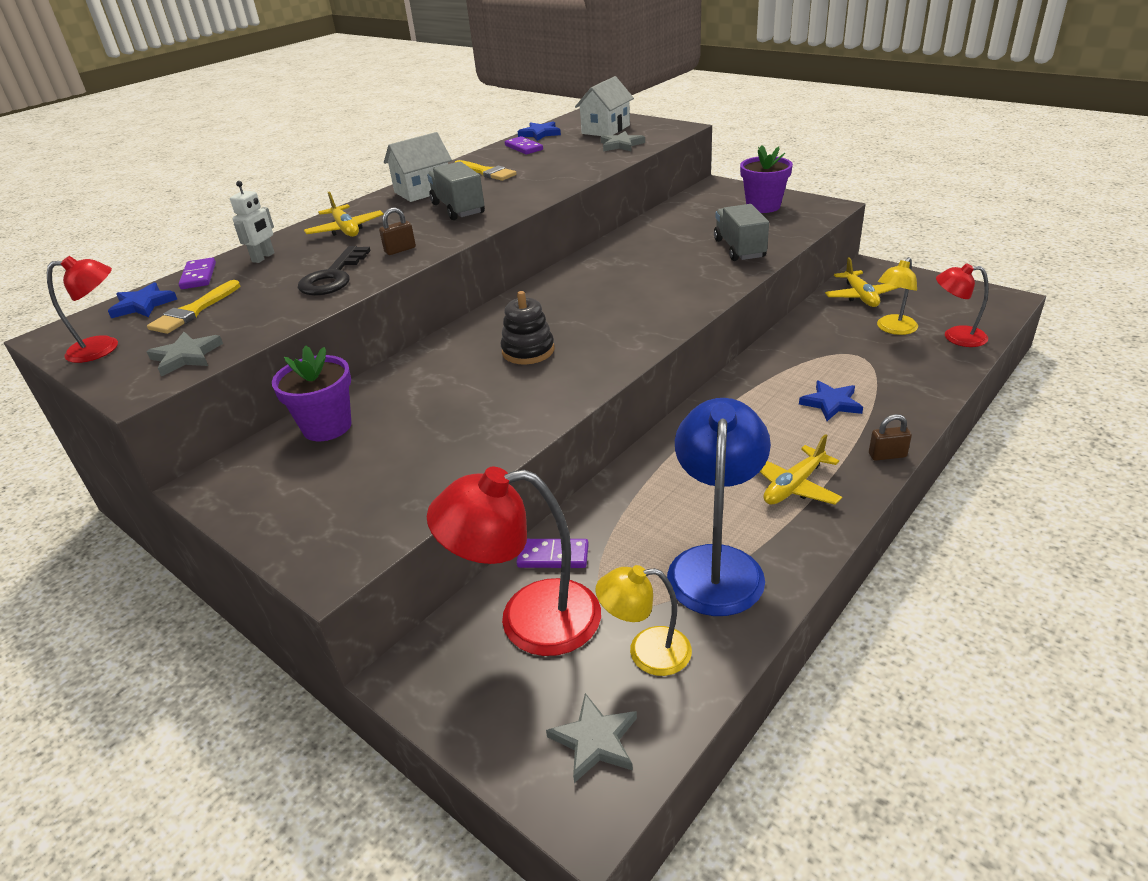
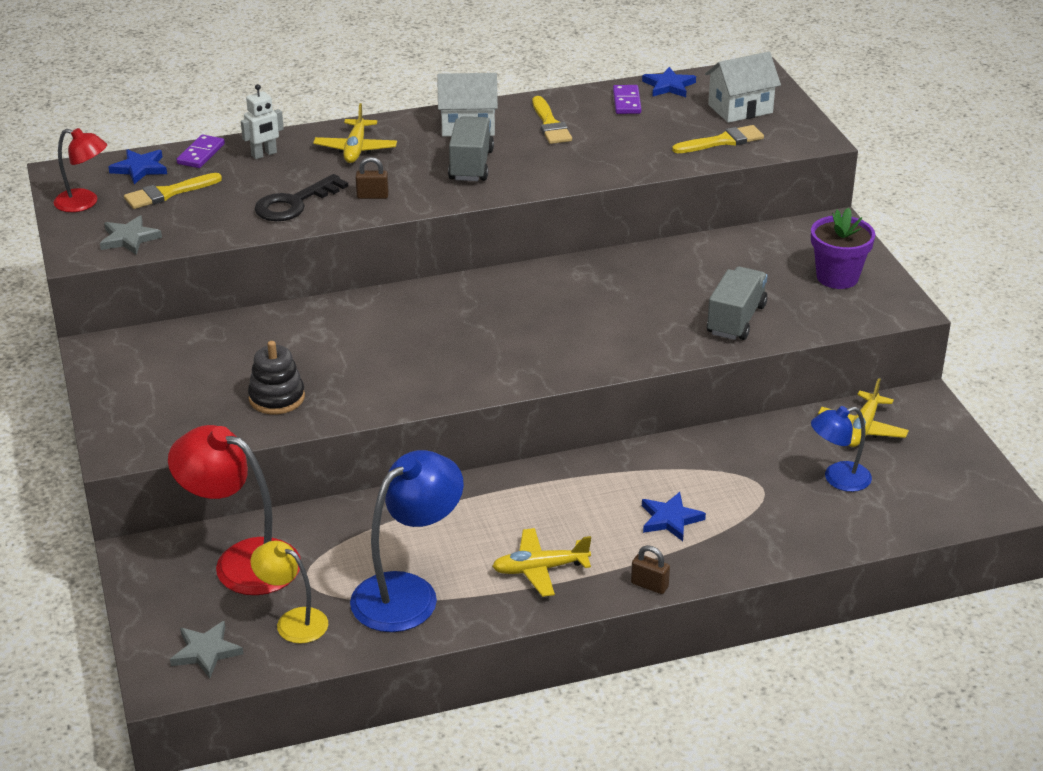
camera: 30 degrees right, 0 degrees up
(327, 426) = (208, 340): purple flower pot -> none
(528, 351) = (419, 342): black stacking toy -> black stacking toy (277, 398)
(553, 556) = (304, 527): purple domino -> none
(621, 145) = (722, 141): grey star -> yellow brush
(893, 329) = (838, 479): yellow lamp -> blue lamp
(956, 337) = (885, 516): red lamp -> none

